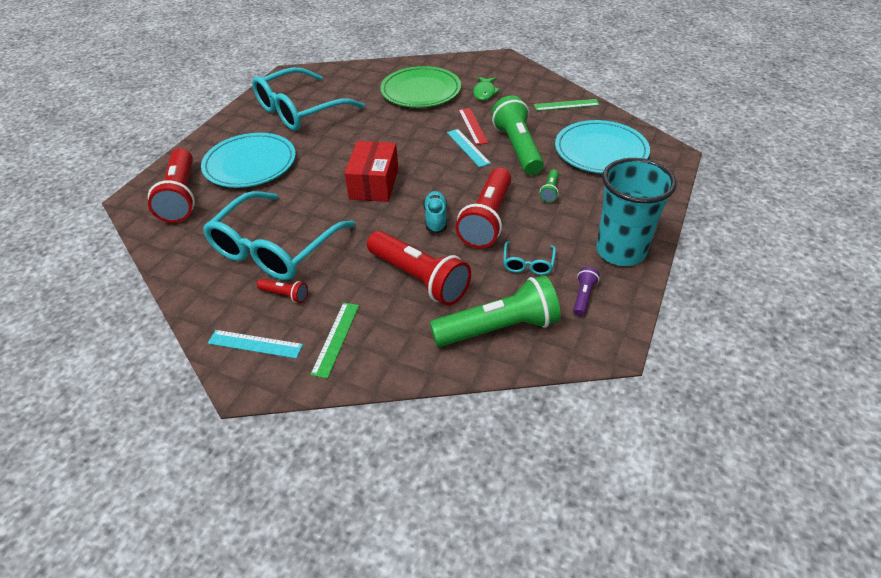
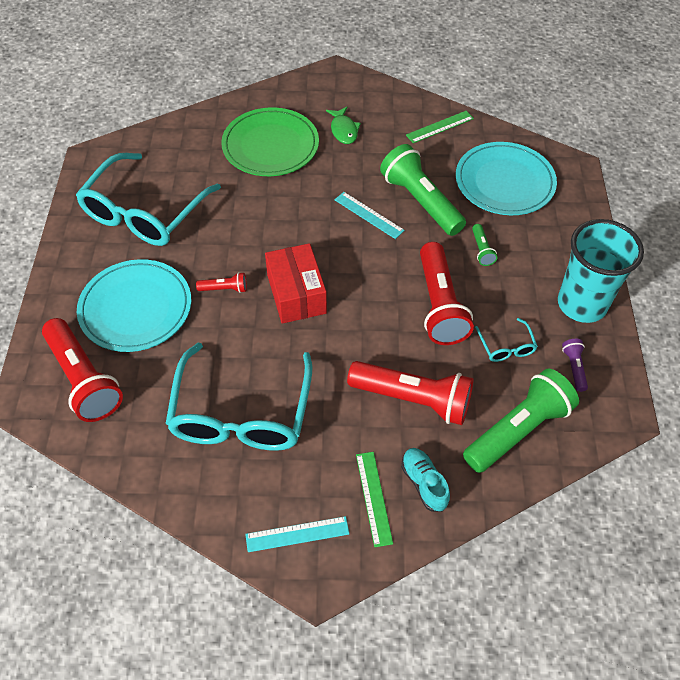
camera: 25 degrees left, 10 degrees up
(285, 295) = (290, 466): red flashlight -> red flashlight (224, 289)
(436, 219) = (388, 320): turquoise shoe -> turquoise shoe (424, 483)
(472, 126) = (357, 183): red ruler -> none

